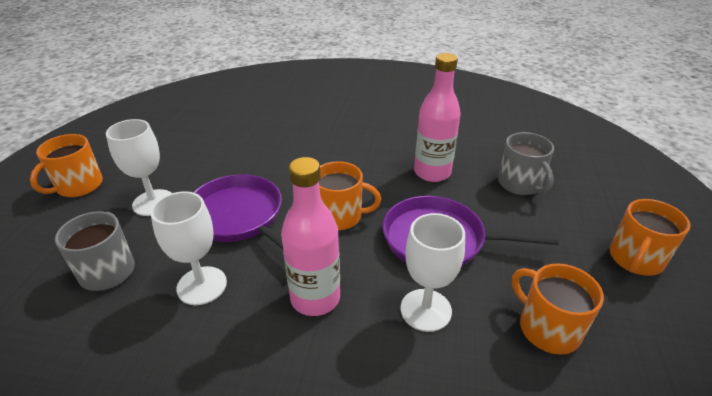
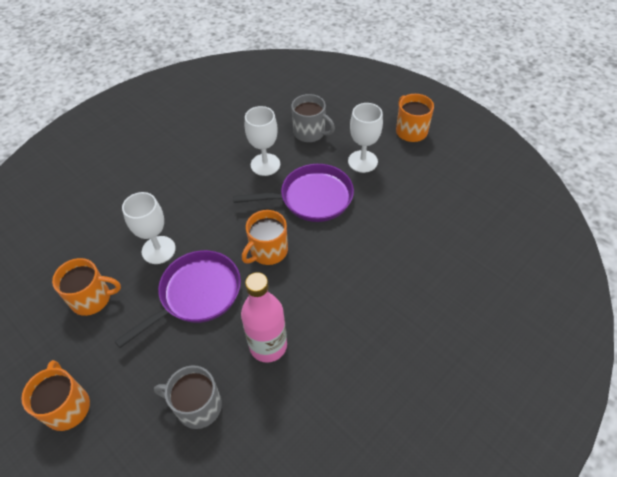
camera: 125 degrees right, 15 degrees up
(315, 298) = (213, 206): pink bottle -> none

